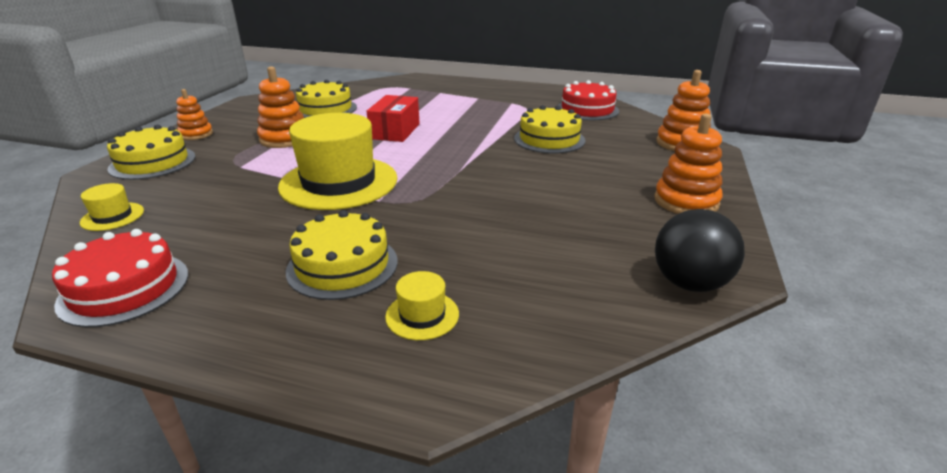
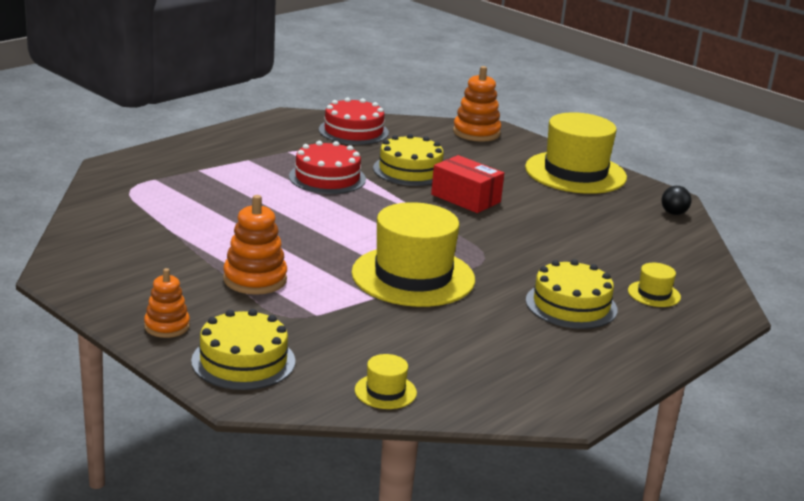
camera: 65 degrees left, 5 degrees down
(124, 288) = (540, 392): red cake -> red cake (327, 178)
(325, 109) = (170, 239): yellow cake -> none
(395, 131) = (303, 223): red box -> red box (465, 198)
(686, 201) = (575, 173): orange stacking toy -> yellow hat
(689, 283) = (673, 213): black ball -> black ball, size x0.54

